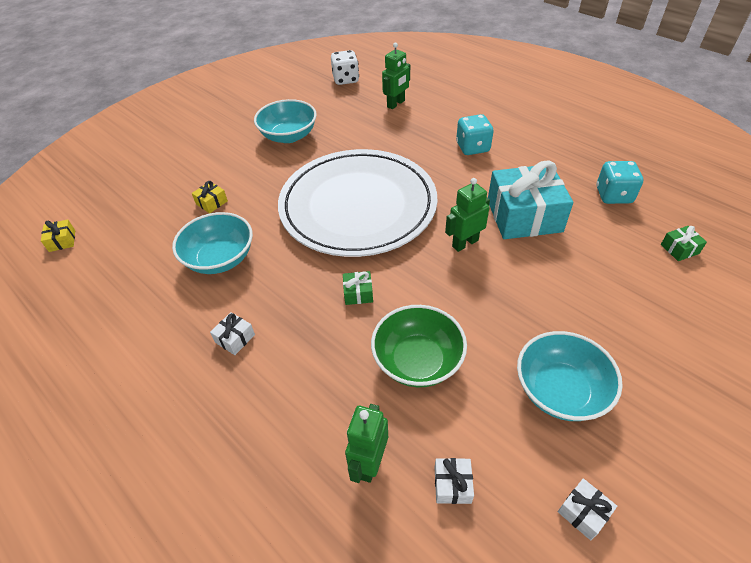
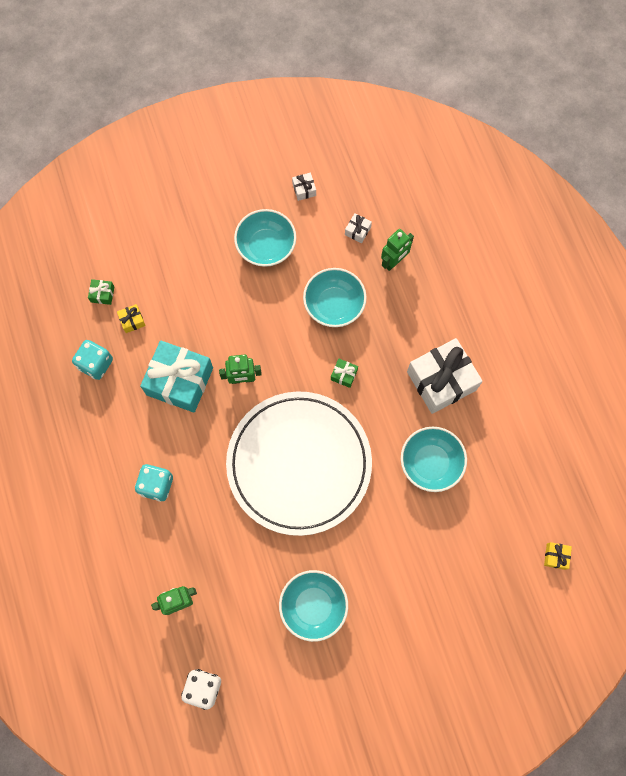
camera: 155 degrees left, 25 degrees up
(212, 203) = (419, 538): yellow gift -> yellow gift (132, 321)
(235, 338) = (441, 381): white gift -> white gift, size x2.47
(417, 361) = (334, 305): green bowl -> turquoise bowl

